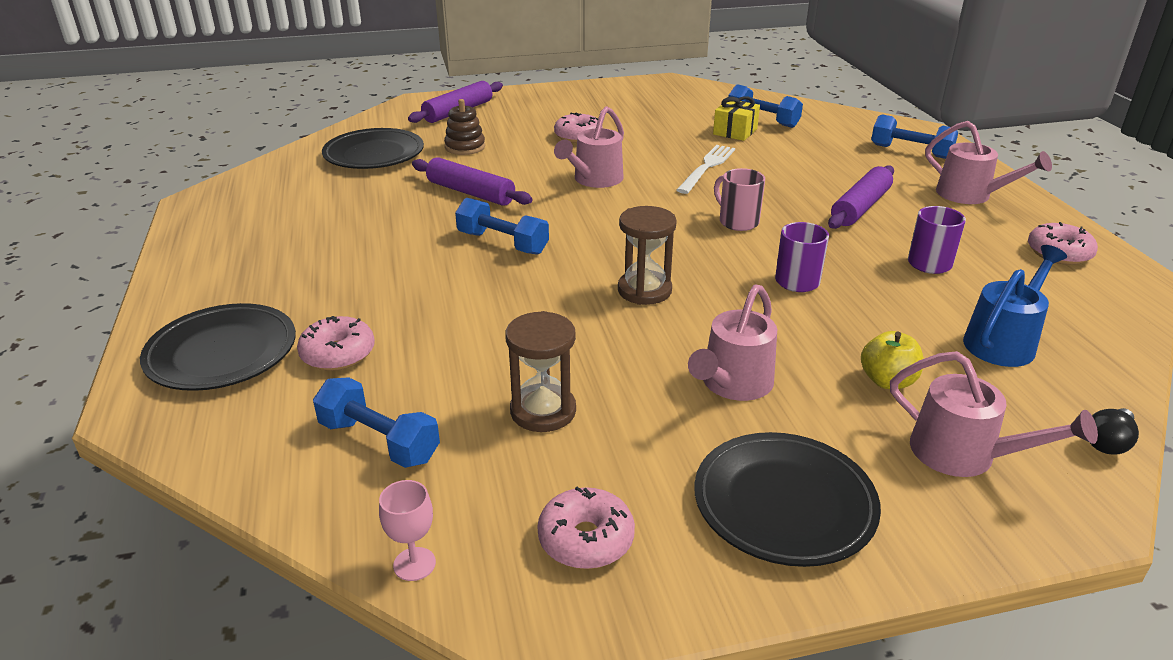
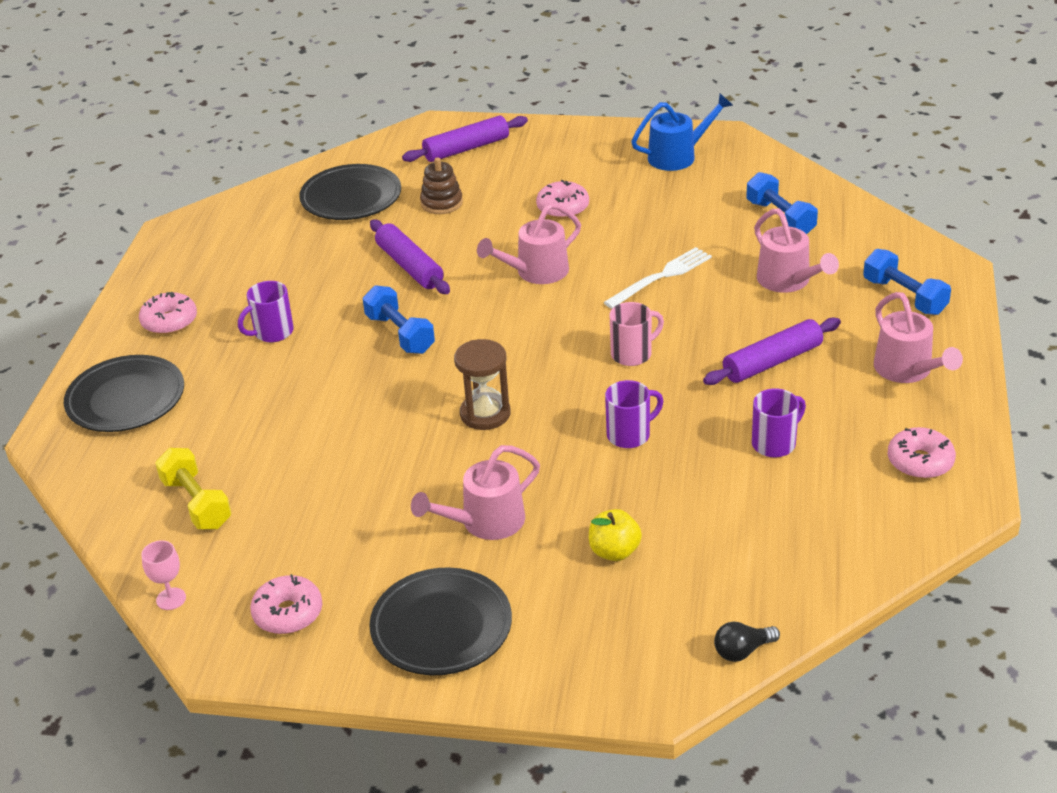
camera: 25 degrees right, 5 degrees up
(338, 354) = (207, 420): pink donut -> pink donut (169, 321)
(364, 264) = (272, 332): none -> purple mug
(379, 441) = (197, 503): blue dumbbell -> yellow dumbbell
(543, 411) = (324, 508): brown hourglass -> none
(735, 131) = (734, 230): yellow gift -> none
(737, 221) = (632, 354): pink mug -> pink mug turned 75 degrees clockwise
(965, 455) = (614, 629): pink watering can -> pink watering can (788, 281)
(1003, 341) = (756, 540): blue watering can -> blue watering can (678, 156)

